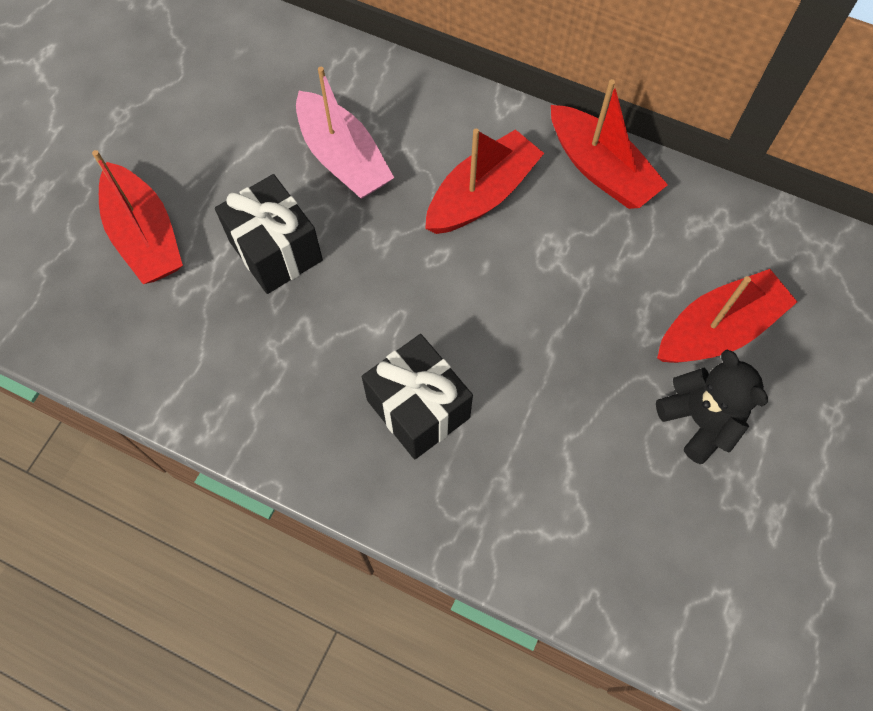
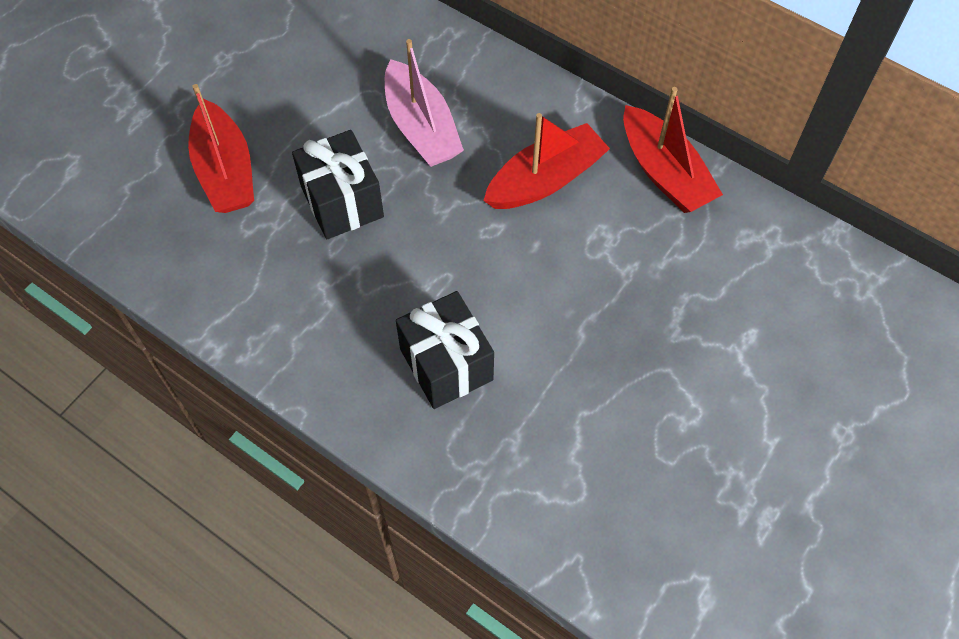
camera: 10 degrees right, 5 degrees down
(699, 420) = (712, 418): black teddy bear -> none
(718, 329) = (748, 337): red boat -> none

